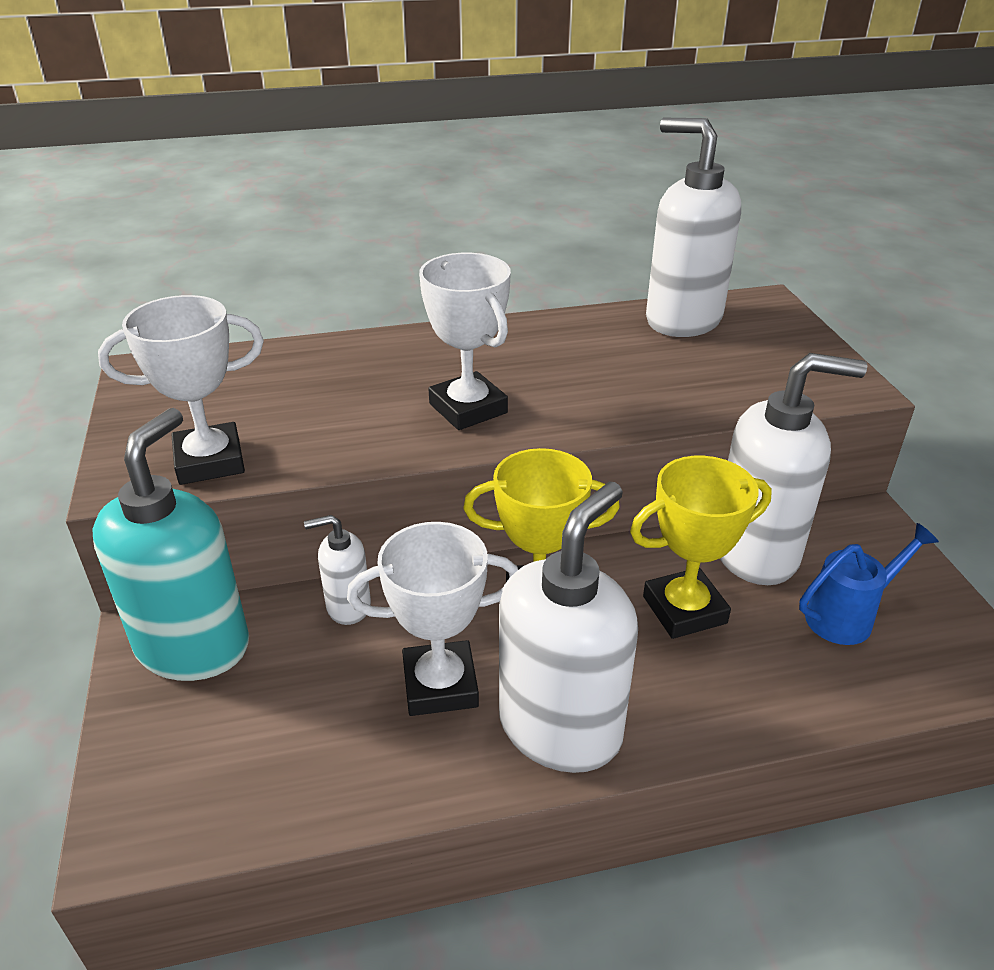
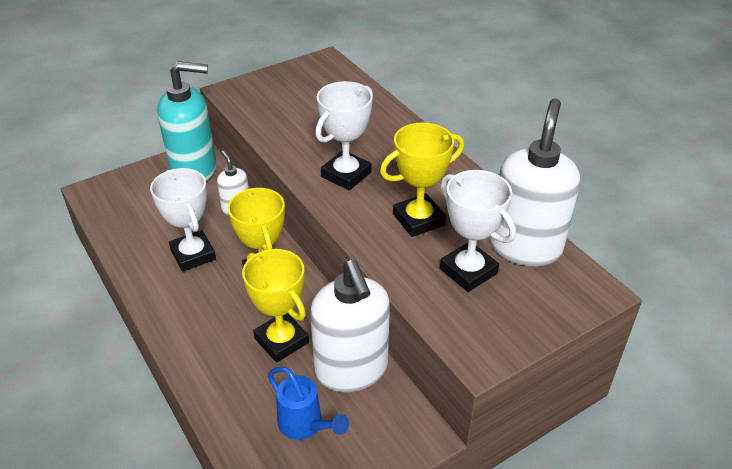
camera: 70 degrees right, 5 degrees up
(210, 461) = (256, 107): white trophy -> white trophy (468, 271)
(560, 727) = (177, 305): white soap dispenser -> none
(601, 374) = (418, 220): none -> yellow trophy

